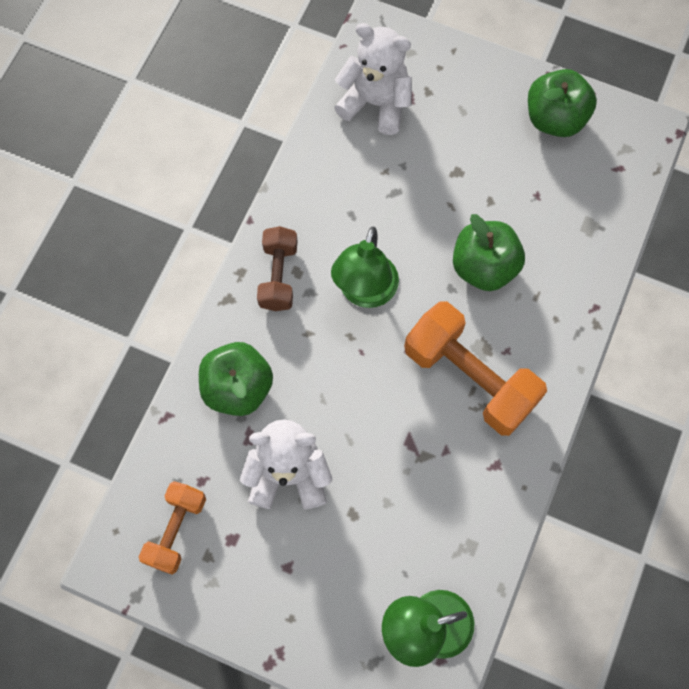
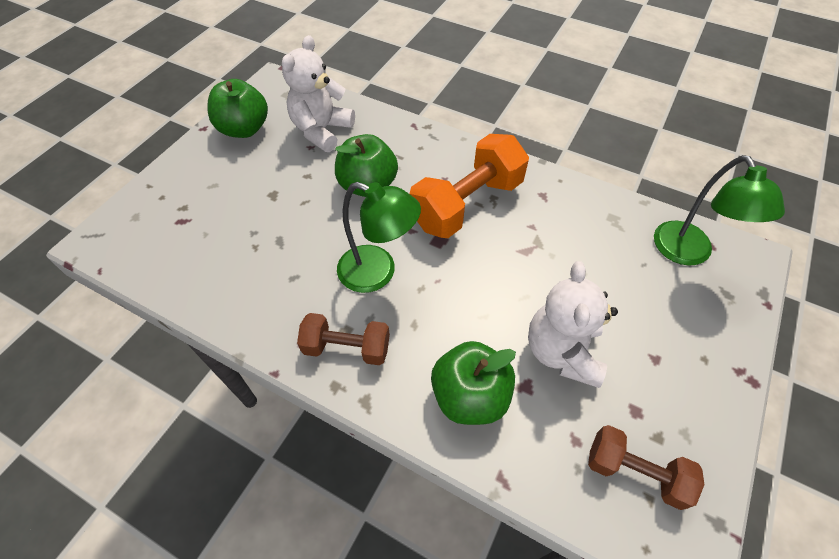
camera: 85 degrees left, 15 degrees down
(176, 530) = (635, 472): orange dumbbell -> brown dumbbell
(375, 103) = (178, 248): white teddy bear -> white teddy bear (322, 131)

